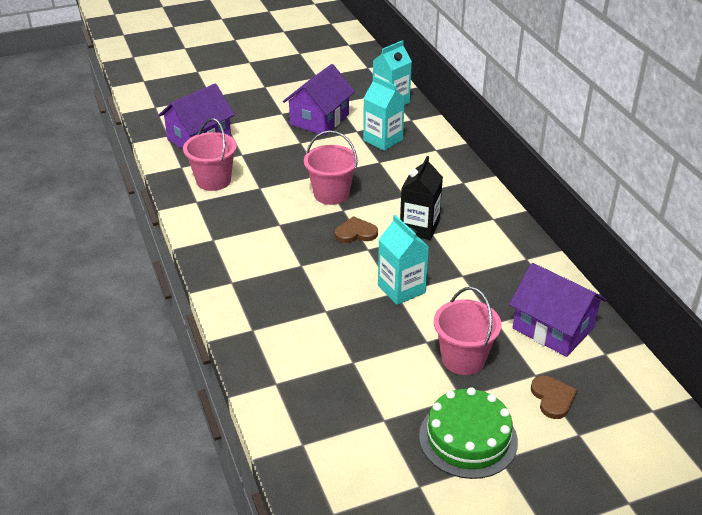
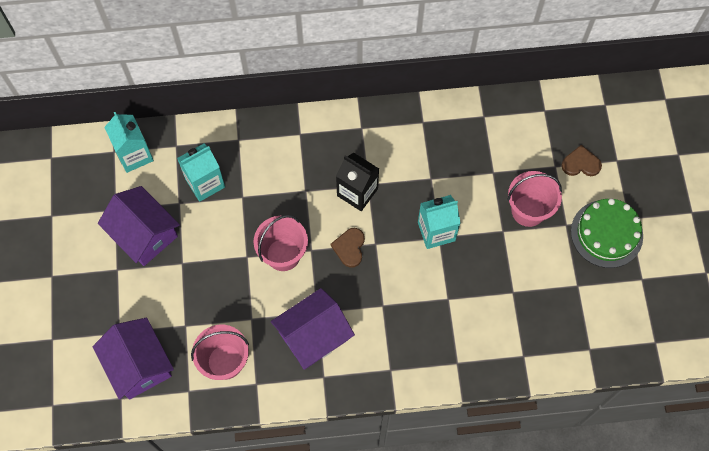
camera: 75 degrees left, 30 degrees up
(553, 328) = (509, 135): purple house -> purple house (313, 335)

